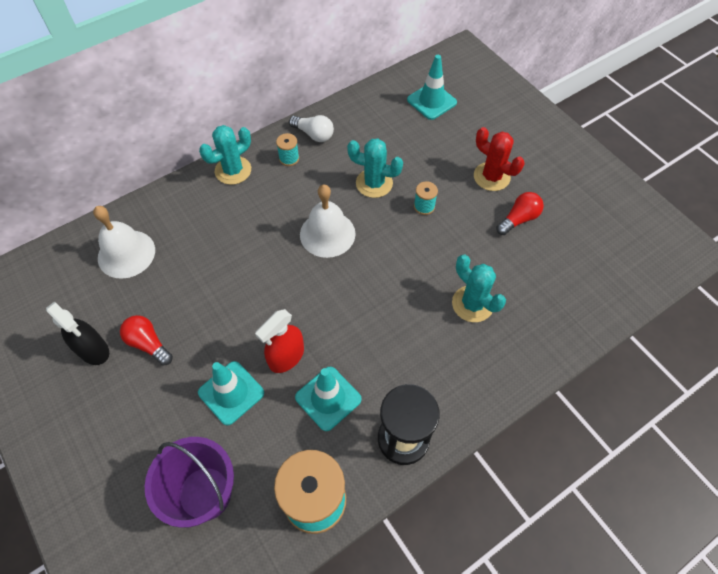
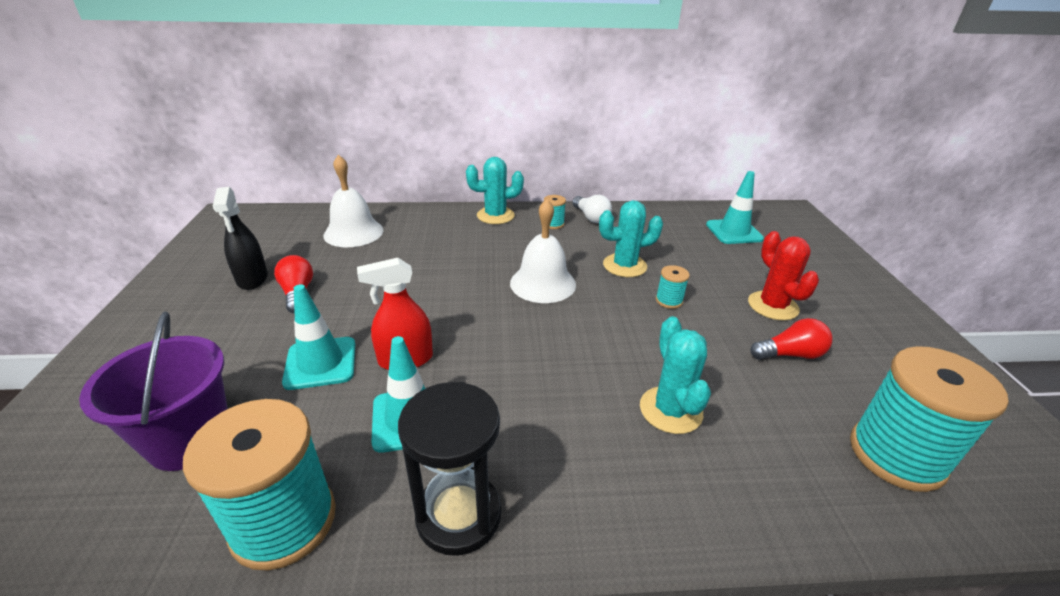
camera: 30 degrees right, 25 degrees down
(374, 183) = (624, 266): turquoise cactus -> turquoise cactus turned 60 degrees counterclockwise
(596, 270) = (896, 455): none -> turquoise spool

